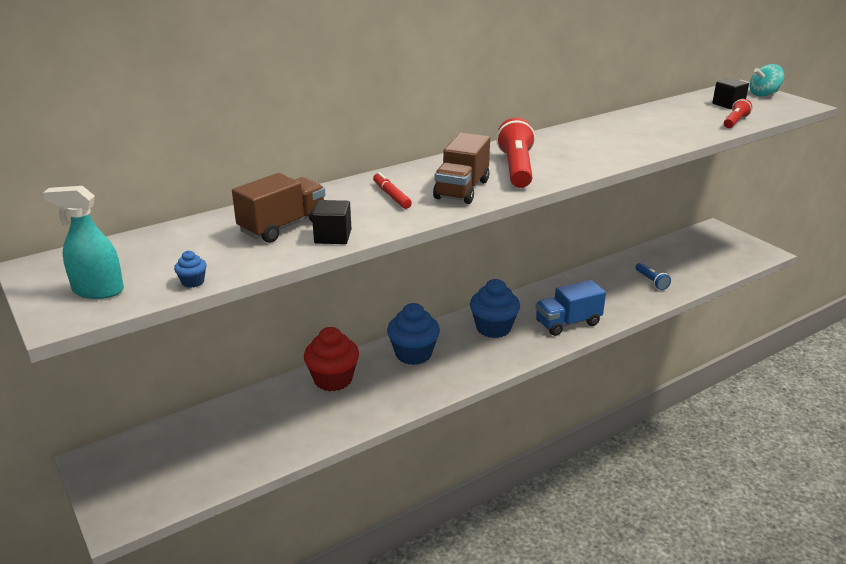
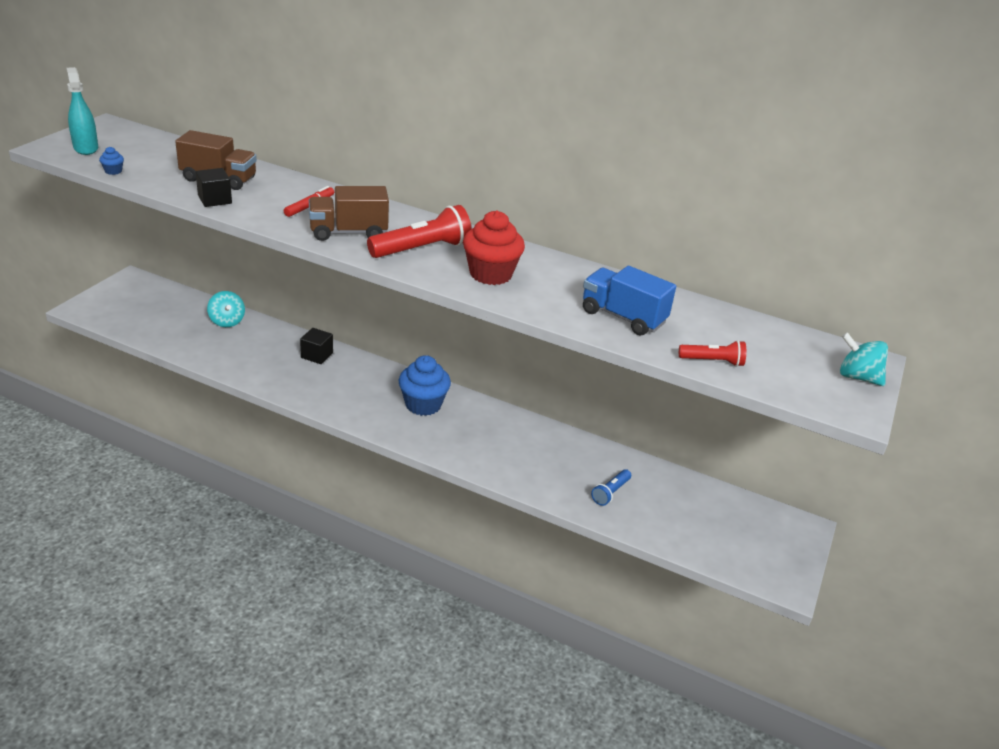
camera: 55 degrees right, 5 degrees up
(260, 407) = (227, 321): none -> turquoise spinning top
(333, 379) = (282, 342): red cupcake -> red cupcake (490, 274)
(413, 354) = (347, 371): blue cupcake -> none
(568, 323) = (470, 448): blue truck -> blue truck (623, 317)
(728, 104) = (776, 352): black cube -> black cube (317, 355)

